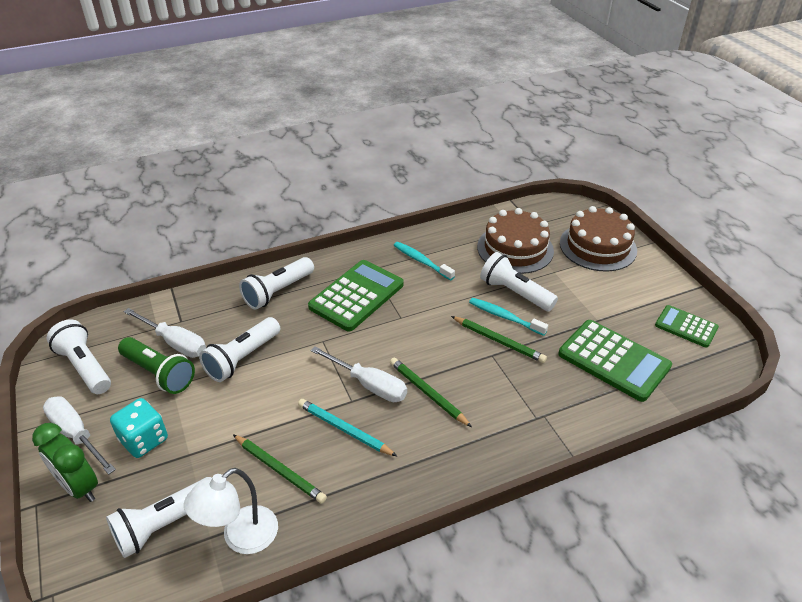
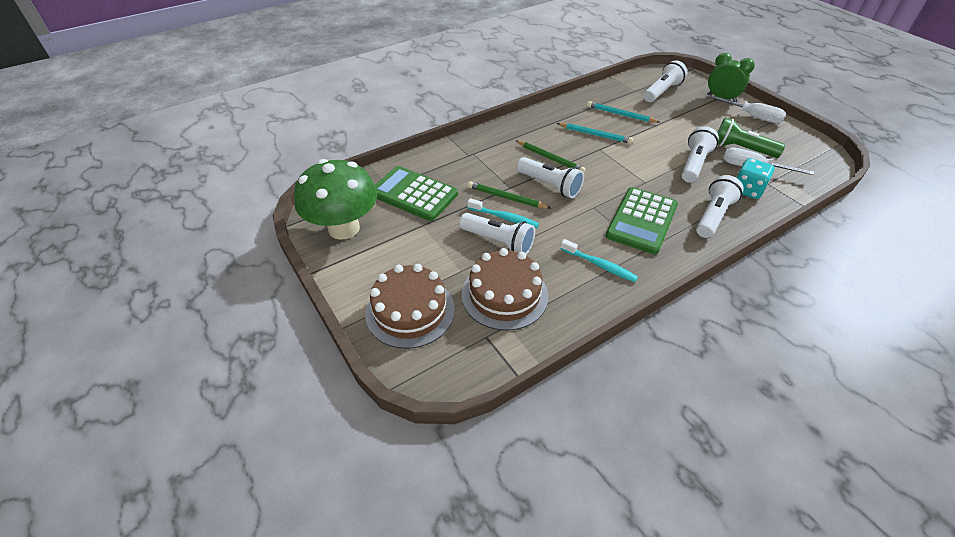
camera: 170 degrees right, 5 degrees up
(85, 367) = (795, 147): white flashlight -> white flashlight (550, 185)
(144, 440) = (710, 118): turquoise dice -> turquoise dice (747, 190)
(241, 538) = (620, 91): white lamp -> none
(280, 470) = (620, 114): green pencil -> turquoise pencil
(369, 385) = (593, 158): white screwdriver -> none
(686, 327) = (344, 228): green calculator -> green mushroom

